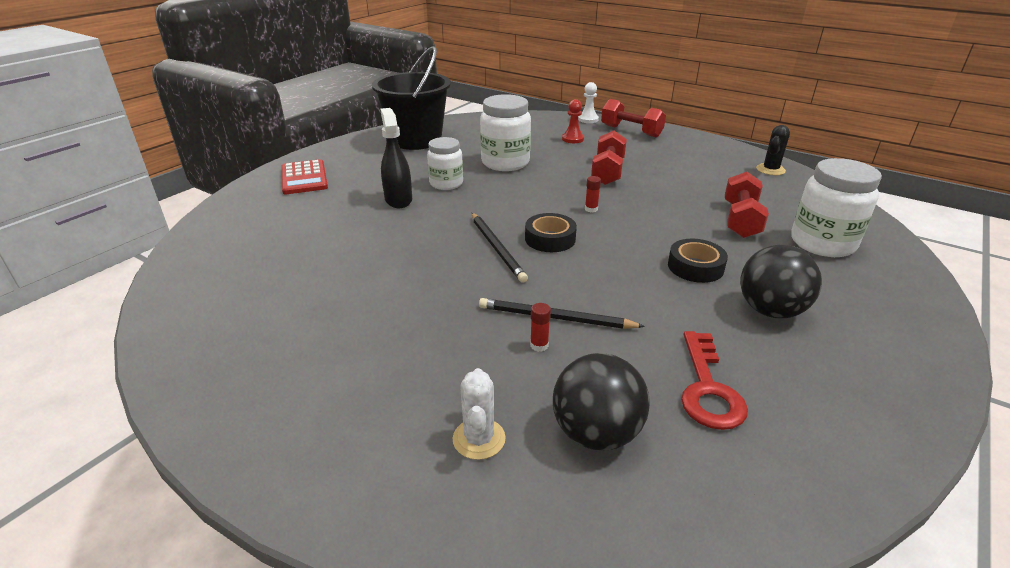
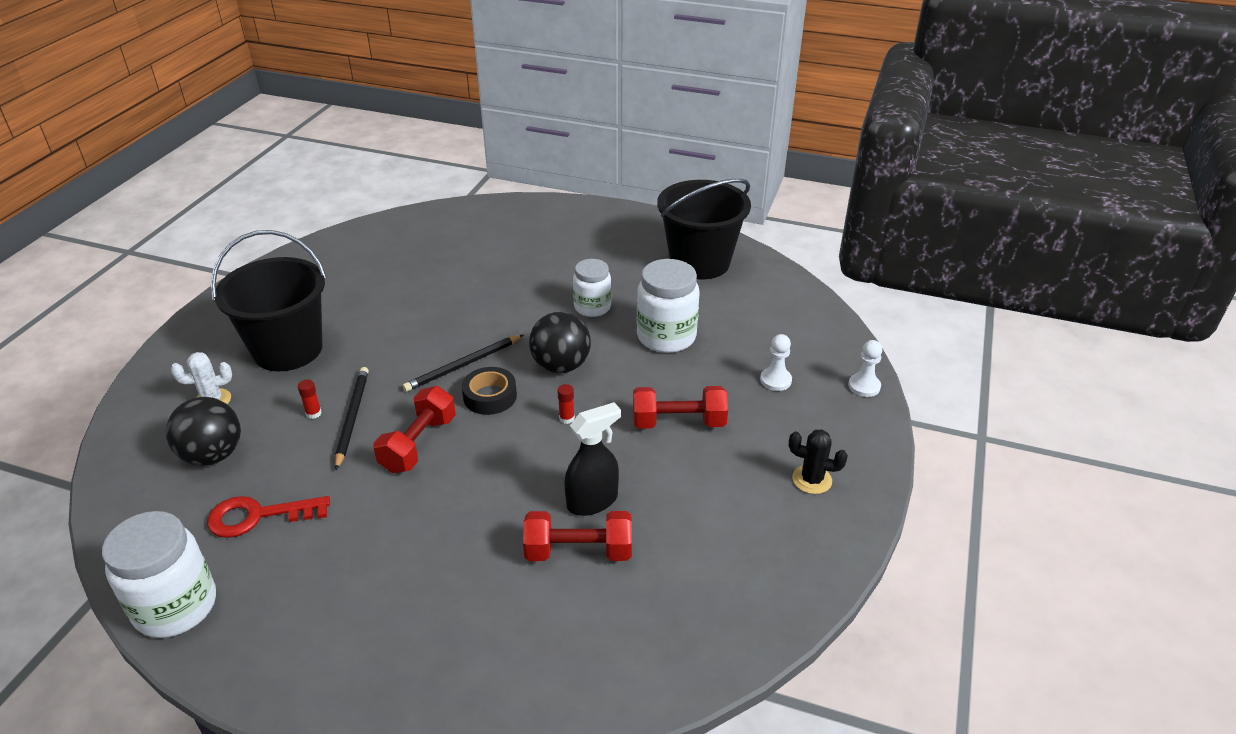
camera: 75 degrees right, 5 degrees up
(304, 178) = (571, 224): red calculator -> none
(398, 200) = (544, 287): black spray bottle -> black spray bottle (592, 501)
(399, 366) = (288, 349): none -> black bucket
(572, 139) = (775, 380): red pawn -> white pawn
(631, 131) = (842, 434): red dumbbell -> red dumbbell (418, 444)
(695, 267) = (454, 508): black tape -> none
(770, 170) = (767, 596): black cactus -> black cactus (812, 480)
(770, 310) = (376, 566): black ball -> black ball (561, 366)
(822, 243) = (535, 632): white jar -> white jar (176, 607)

